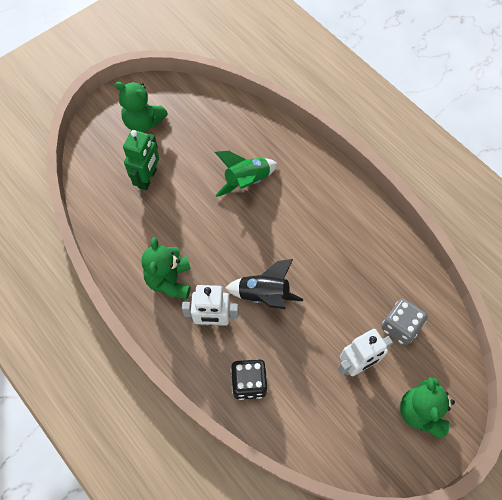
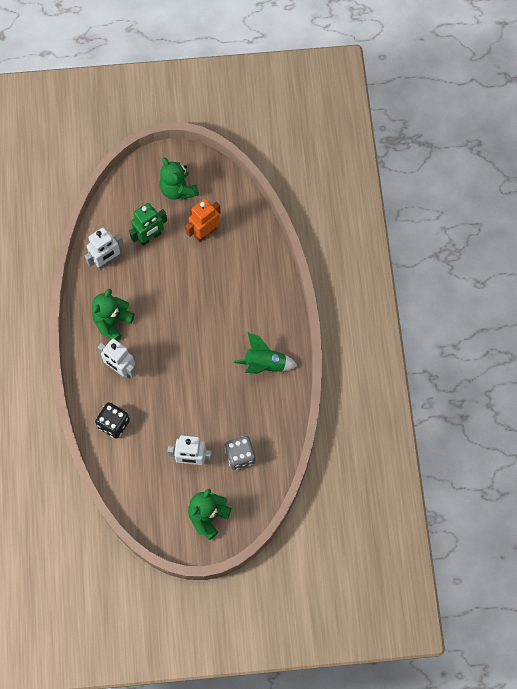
camera: 35 degrees right, 5 degrees up
(120, 226) = (107, 261): none -> white robot
(198, 144) = (205, 232): none -> orange robot
(246, 181) = (217, 284): green rocket -> green rocket (265, 364)
(264, 295) = (167, 374): black rocket -> none

